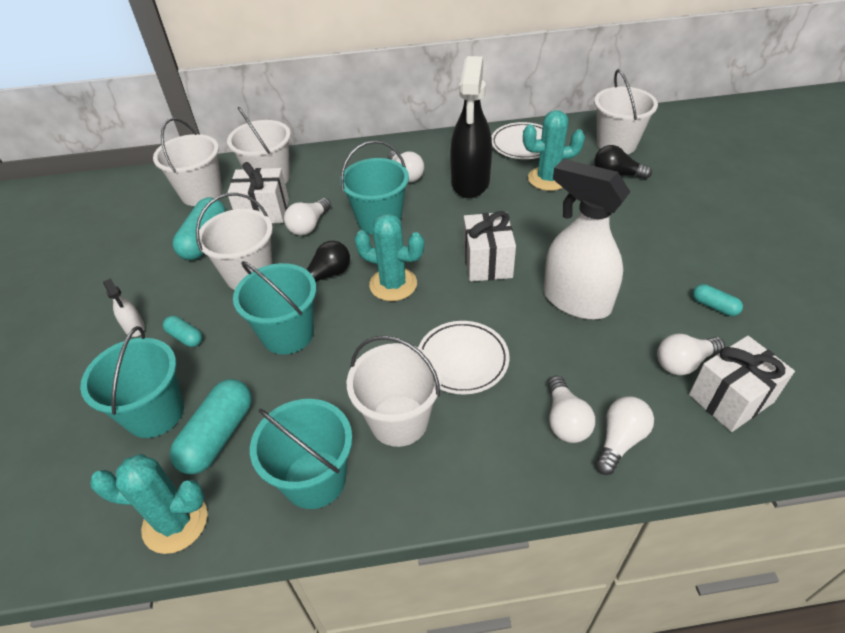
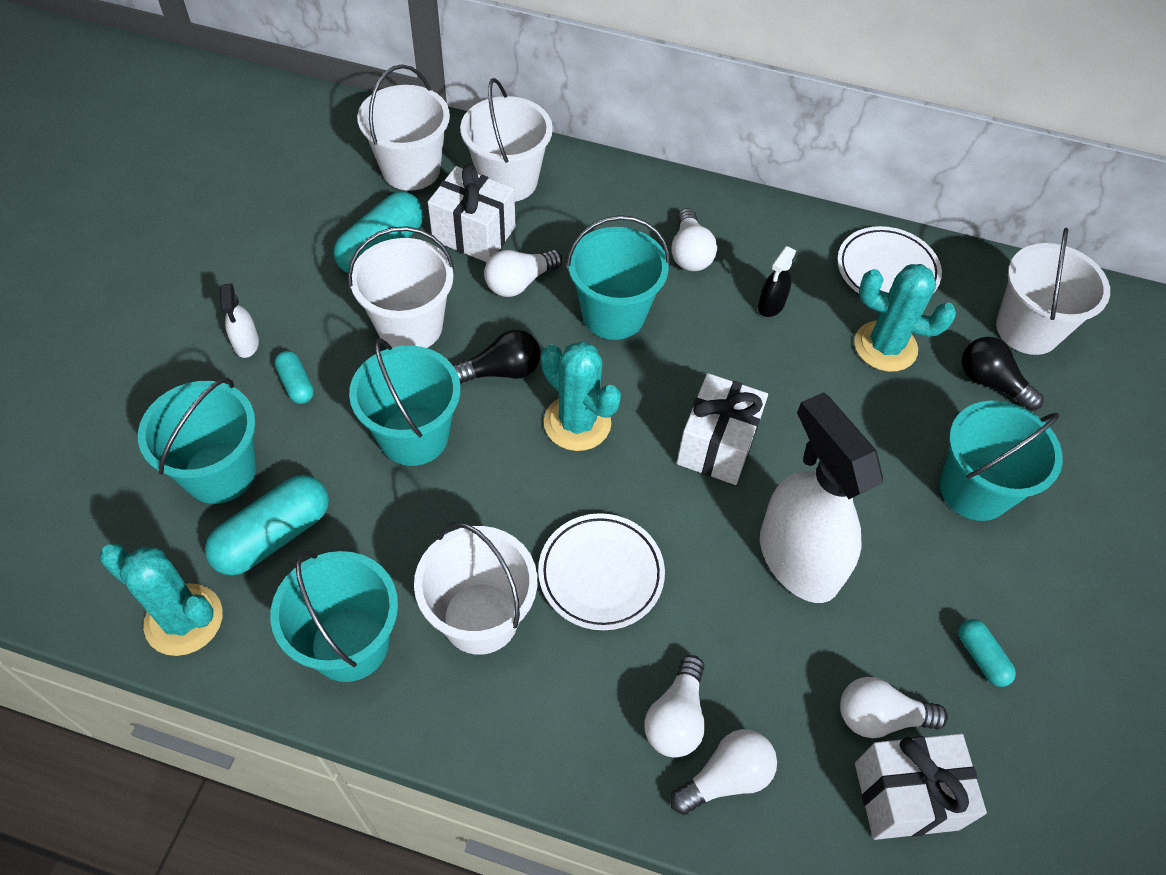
camera: 20 degrees right, 10 degrees up
(470, 183) = (771, 305): black spray bottle -> black spray bottle, size x0.42
(646, 226) = (974, 490): none -> turquoise bucket

